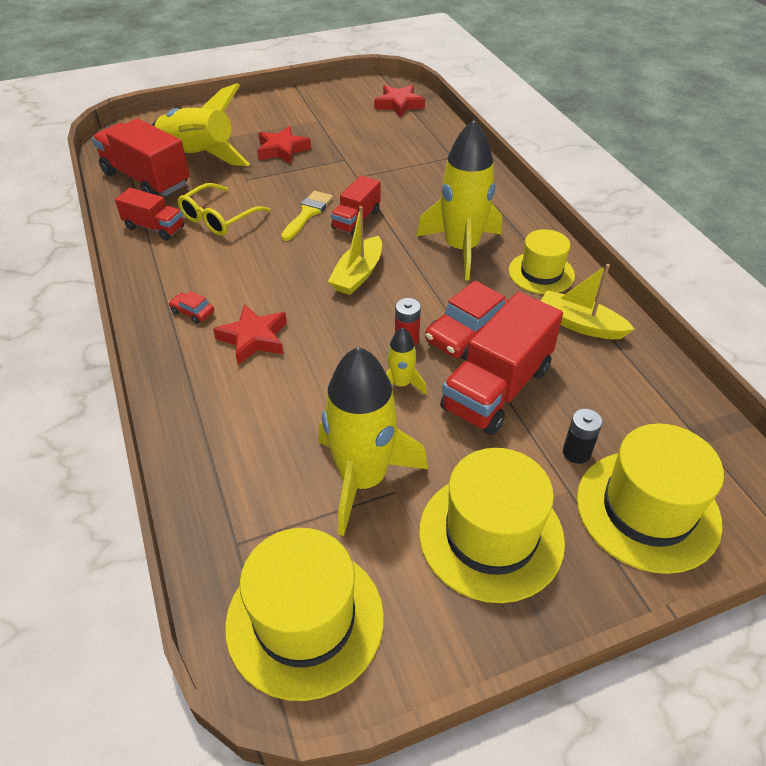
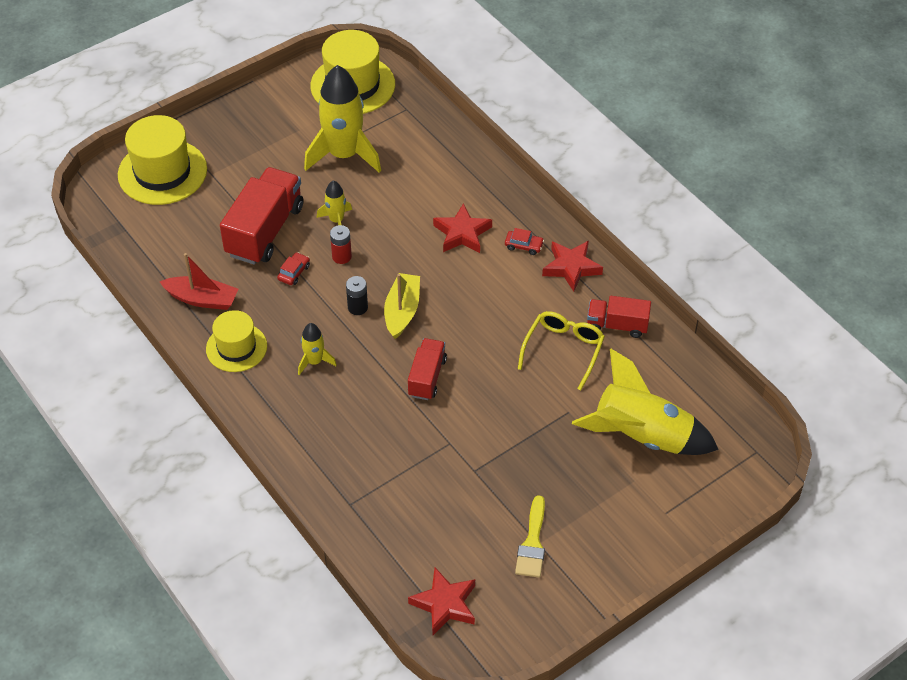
camera: 165 degrees right, 5 degrees up
(146, 179) = (673, 388): red truck -> none
(282, 150) = (554, 471): red star -> red star (571, 267)
(307, 214) = (479, 375): yellow brush -> yellow brush (532, 542)
(461, 249) = (314, 361): yellow rocket -> yellow rocket, size x0.47
(467, 333) = (294, 272): red car -> red car, size x0.49
(491, 535) = (258, 140): yellow hat -> none
(576, 452) = (206, 197): black battery -> black battery (357, 307)
(579, 324) = (202, 299): yellow boat -> red boat

